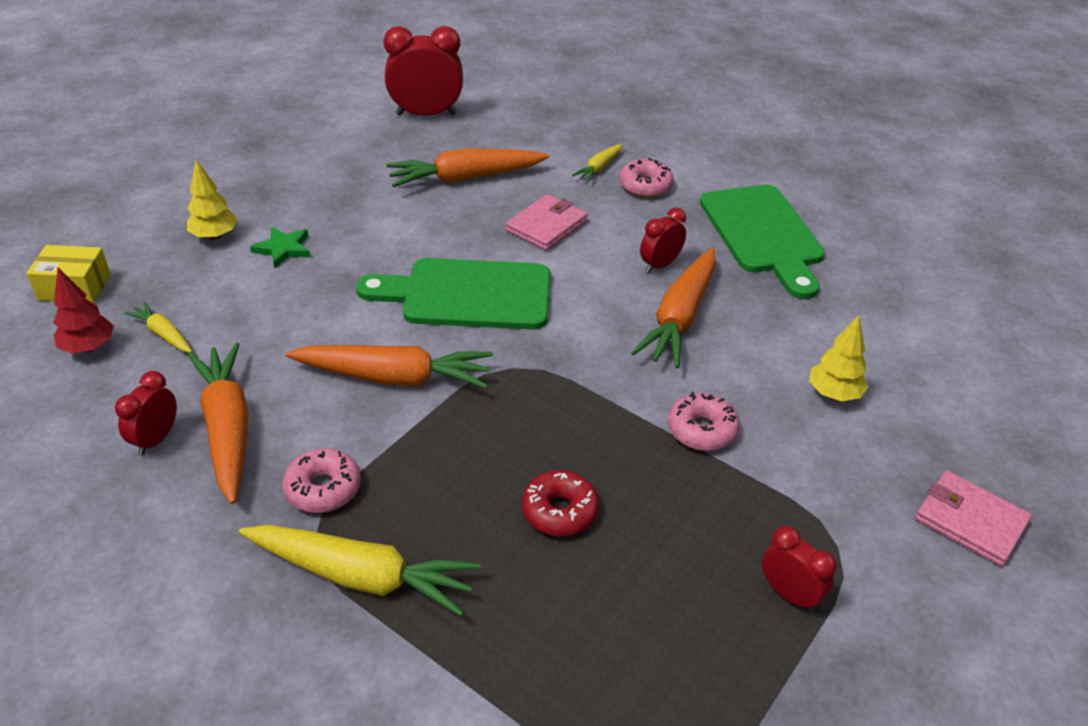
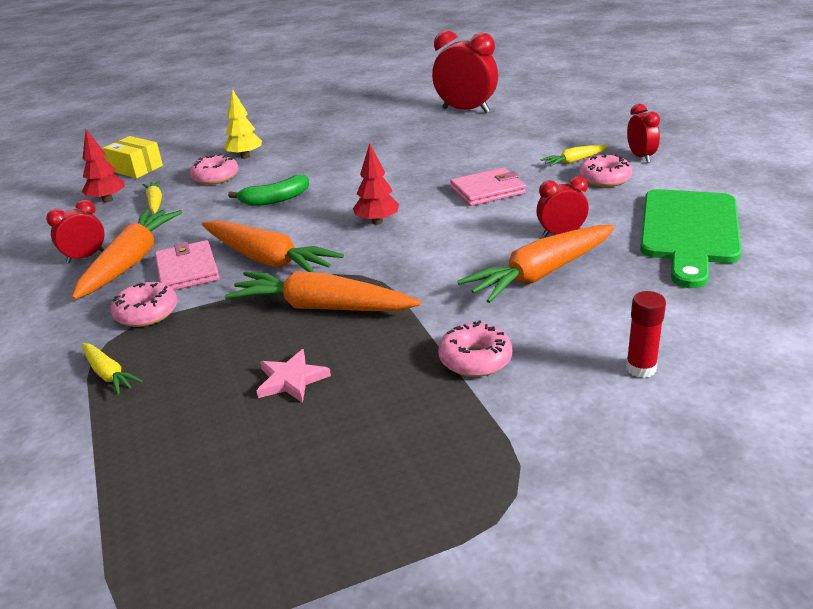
camera: 35 degrees right, 10 degrees down
(207, 276) = (215, 177): none -> pink donut
(283, 249) = (279, 171): green star -> none
(320, 292) = (275, 199): none -> green banana
(361, 576) = (108, 374): yellow carrot -> yellow carrot, size x0.50
(465, 178) = (454, 151): orange carrot -> orange carrot (322, 307)
(468, 295) = (377, 222): green cutting board -> red tree
(559, 511) = (291, 380): red donut -> pink star
(789, 594) = (424, 515): red clock -> red clock (641, 157)
(833, 394) = (641, 368): yellow tree -> red glue stick
(970, 521) = (697, 527): pink wallet -> pink wallet (187, 270)

